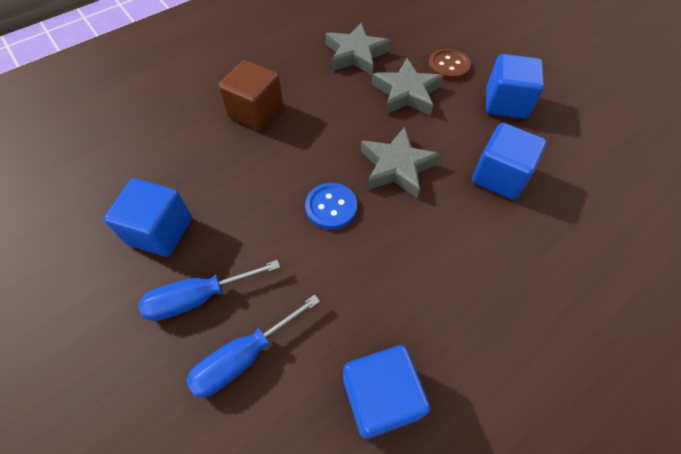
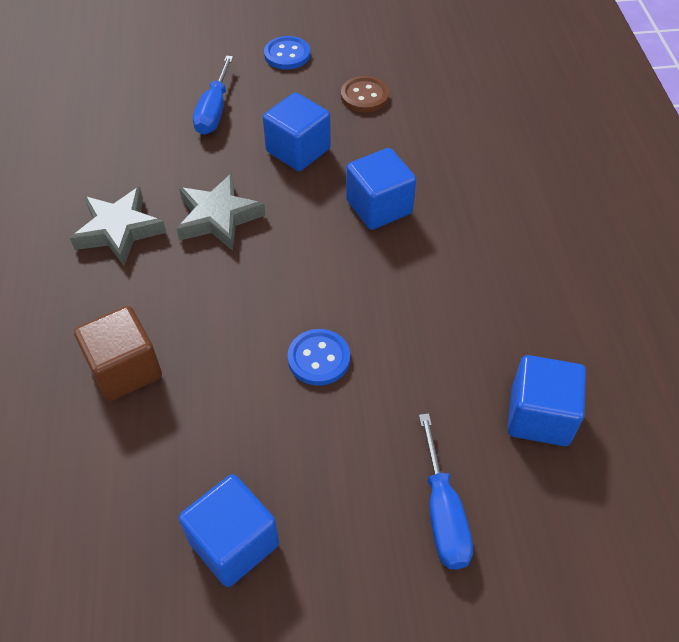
camera: 60 degrees left, 5 degrees down
(198, 298) = (350, 532): blue screwdriver -> blue screwdriver (214, 111)
(396, 167) = (309, 278): grey star -> none
(448, 66) = (211, 163): brown button -> brown button (364, 96)
(589, 52) = (287, 55): none -> blue button

